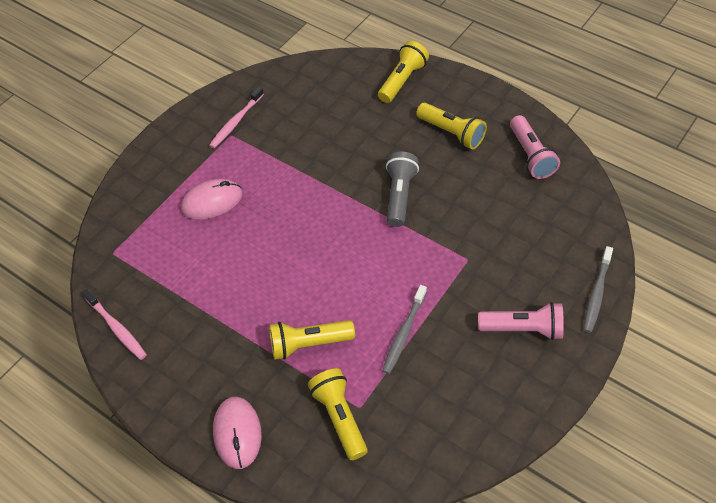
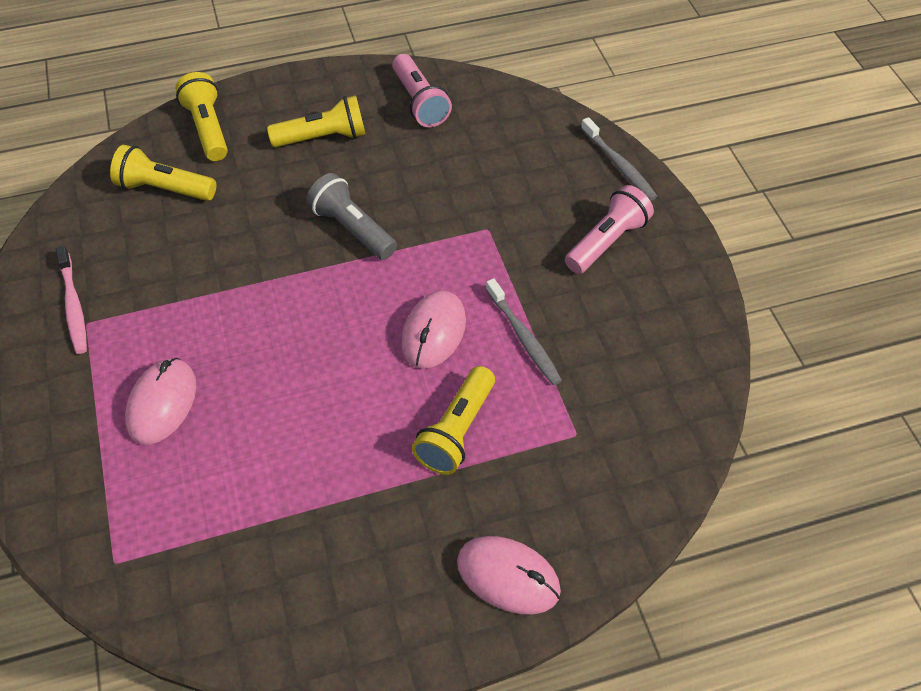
camera: 55 degrees left, 0 degrees up
(116, 328) = (235, 626): pink toothbrush -> none
(339, 417) = (573, 461): yellow flashlight -> yellow flashlight (164, 188)
(365, 286) = (434, 332): none -> pink mouse
(531, 156) = (419, 102): pink flashlight -> pink flashlight turned 45 degrees clockwise

